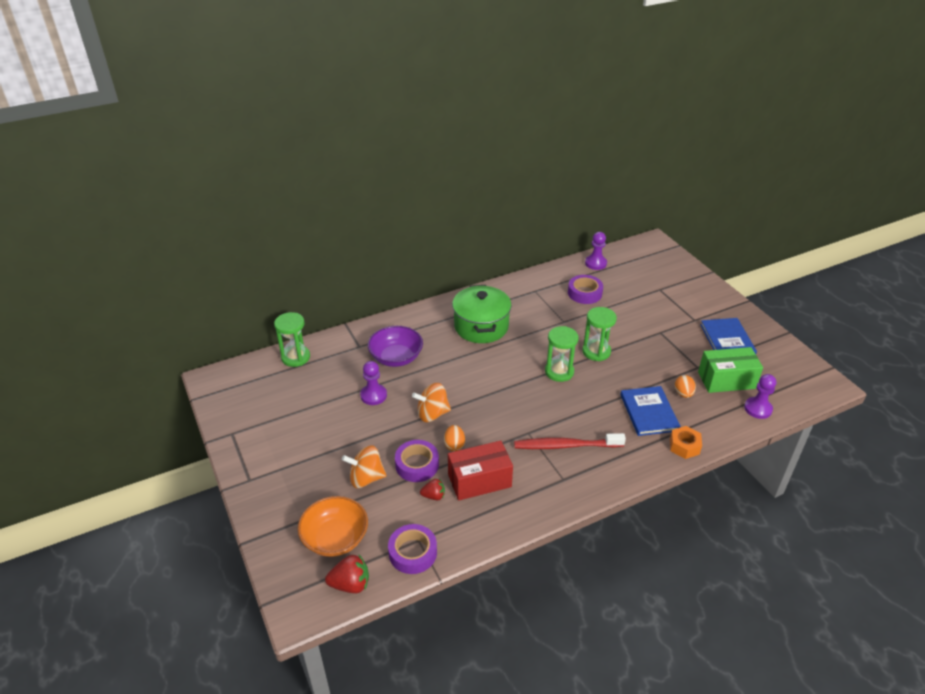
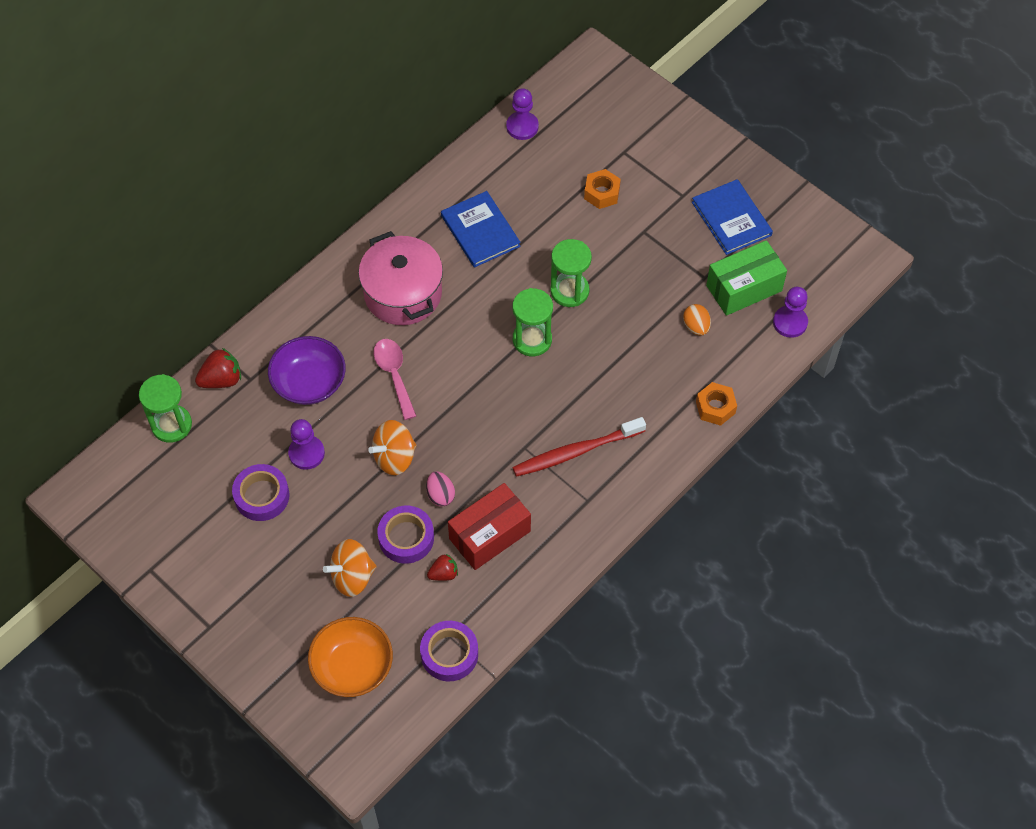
camera: 20 degrees left, 20 degrees up
(350, 584) = (396, 715): red strawberry -> red strawberry (222, 380)
(454, 367) = (394, 375): none -> pink spoon
(454, 445) = (440, 495): orange egg -> pink egg
(481, 326) = (403, 293): green pot -> pink pot
(584, 293) = (524, 190): purple tape -> purple tape (262, 496)
(637, 306) = (601, 193): none -> orange nut
(648, 412) = (661, 370): blue book -> blue book (480, 231)

